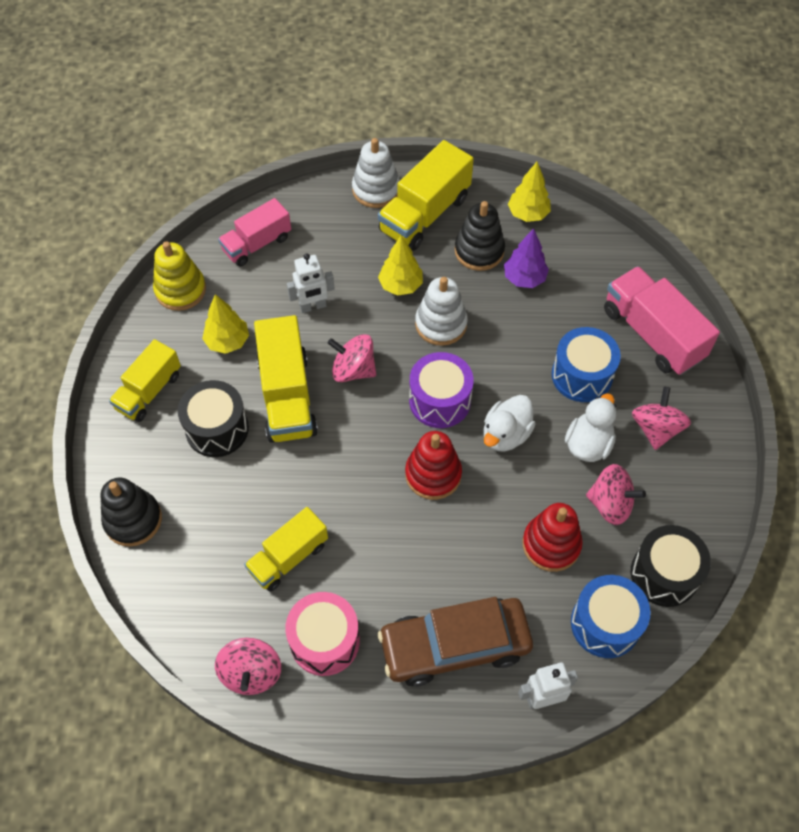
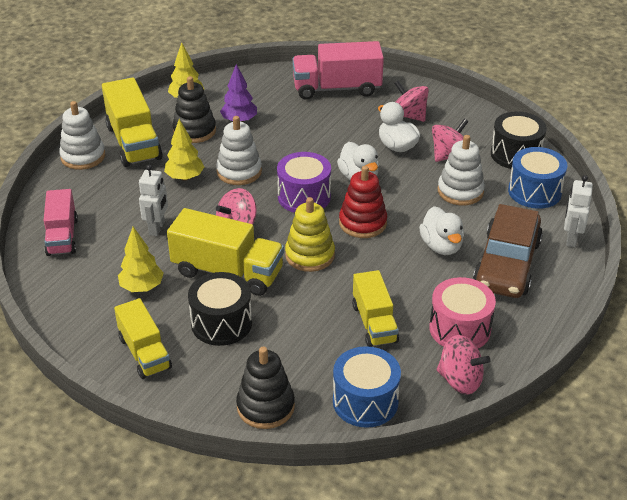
camera: 60 degrees left, 20 degrees down
(180, 290) = (59, 297): yellow stacking toy -> yellow stacking toy (310, 255)
(443, 567) = (441, 246): none -> white duck
(551, 544) = (460, 191): red stacking toy -> white stacking toy
(582, 375) = (342, 128): blue drum -> blue drum (365, 401)

